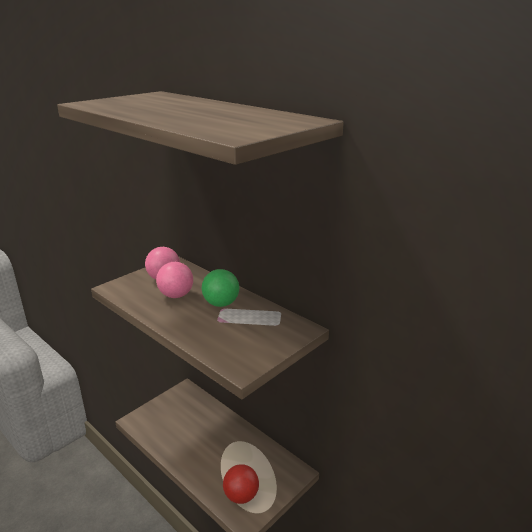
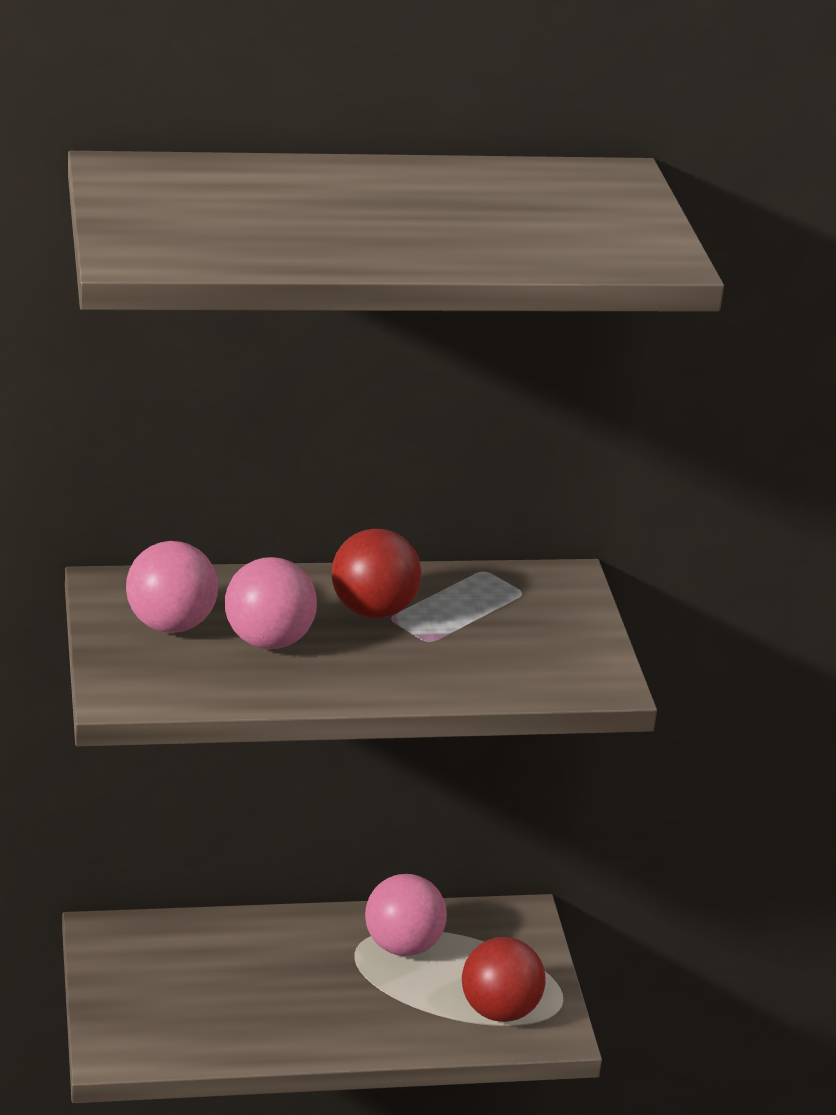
camera: 55 degrees left, 5 degrees up
(221, 304) = (373, 611): green ball -> red ball
(247, 451) = (402, 946): none -> pink ball

